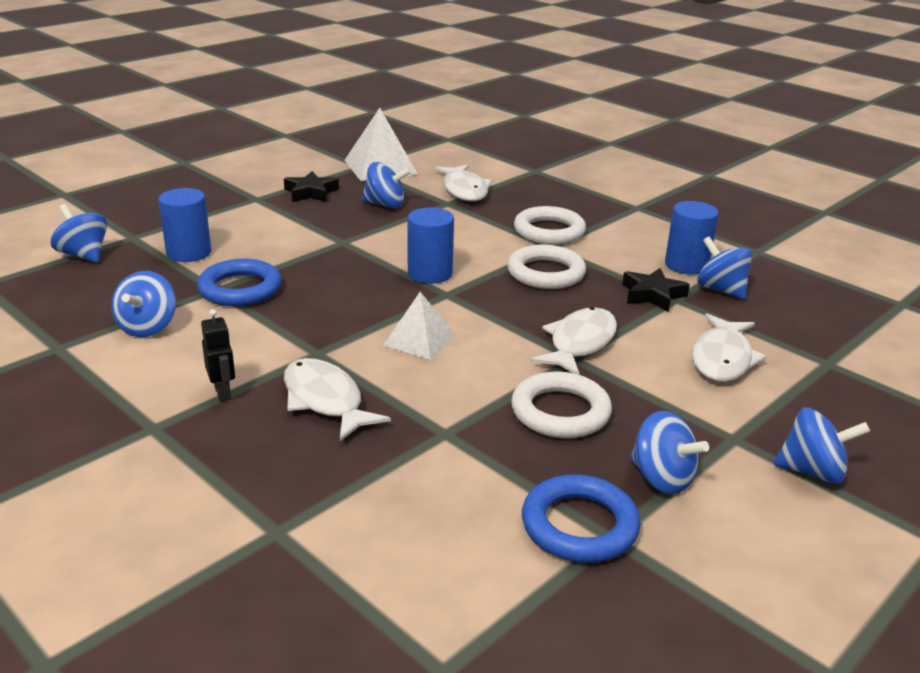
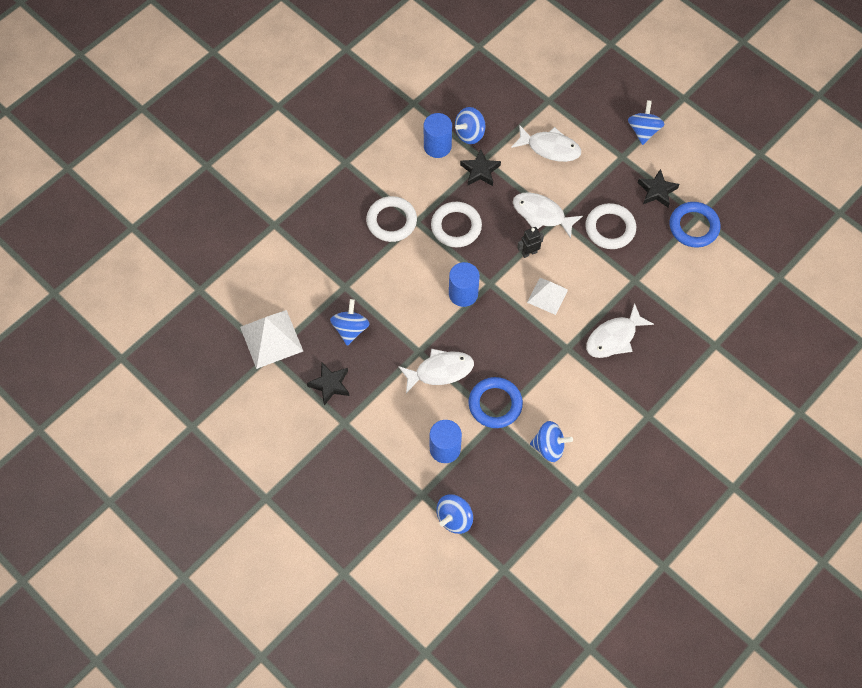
camera: 90 degrees left, 35 degrees up
(223, 393) = (613, 389): black robot -> black robot (529, 253)
(464, 190) = (319, 275): white fish -> white fish (440, 371)
(662, 478) = (657, 191): blue spinning top -> black star

